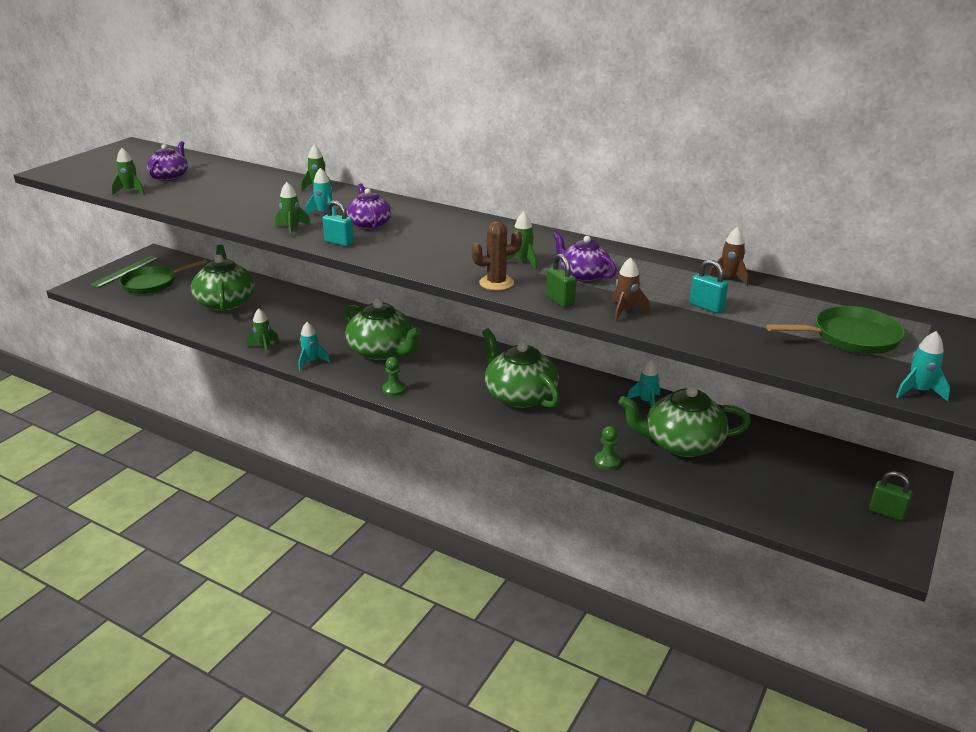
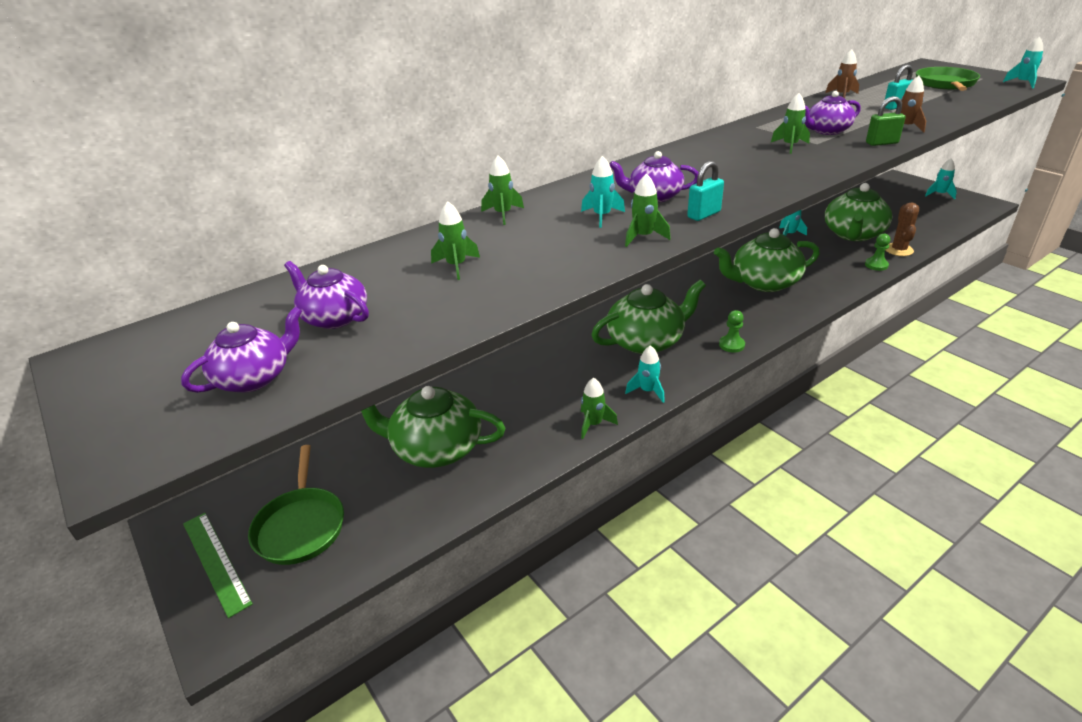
camera: 65 degrees left, 5 degrees up
(112, 175) = (255, 377): none -> purple teapot
(131, 191) = (372, 356): green rocket -> green rocket (456, 266)
(496, 283) = (839, 159): brown cactus -> brown cactus (898, 250)
(886, 513) = (939, 194): green padlock -> turquoise rocket

